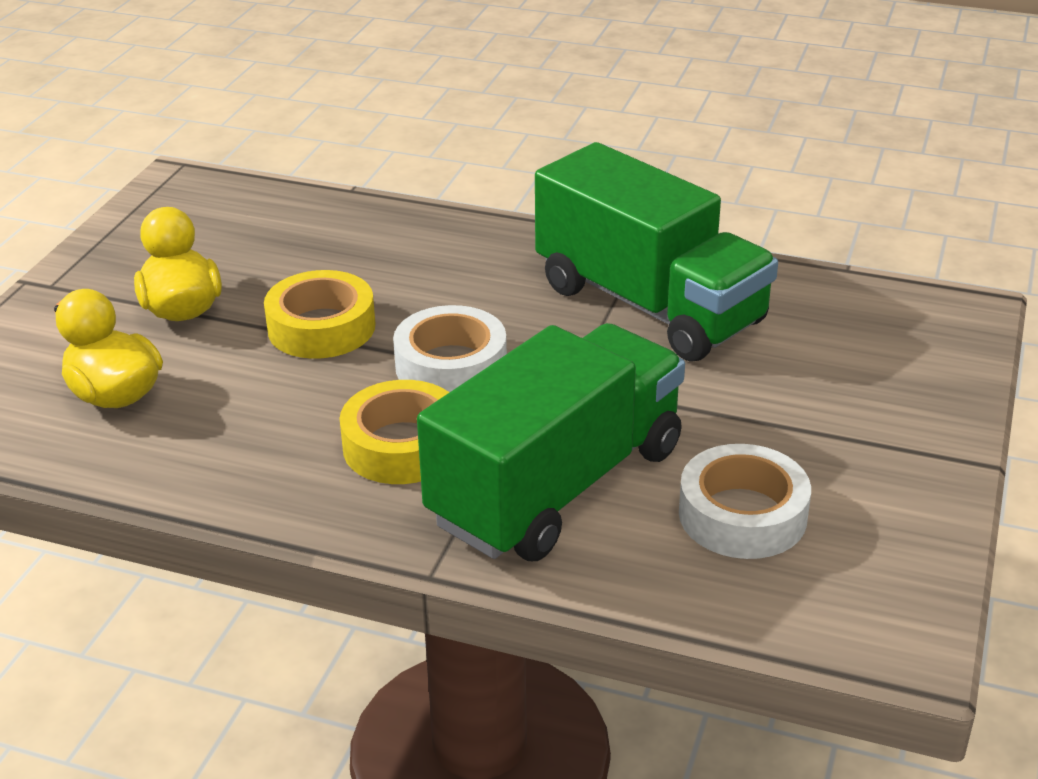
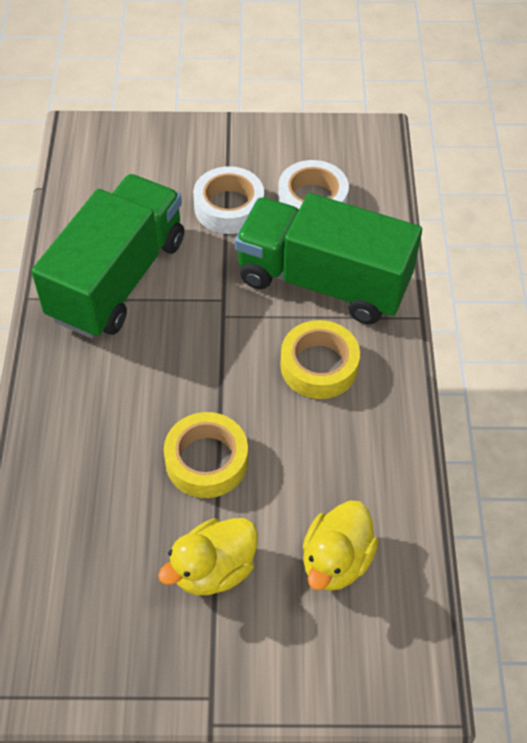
camera: 110 degrees left, 20 degrees up
(451, 365) = (225, 367): white tape -> white tape (229, 207)

